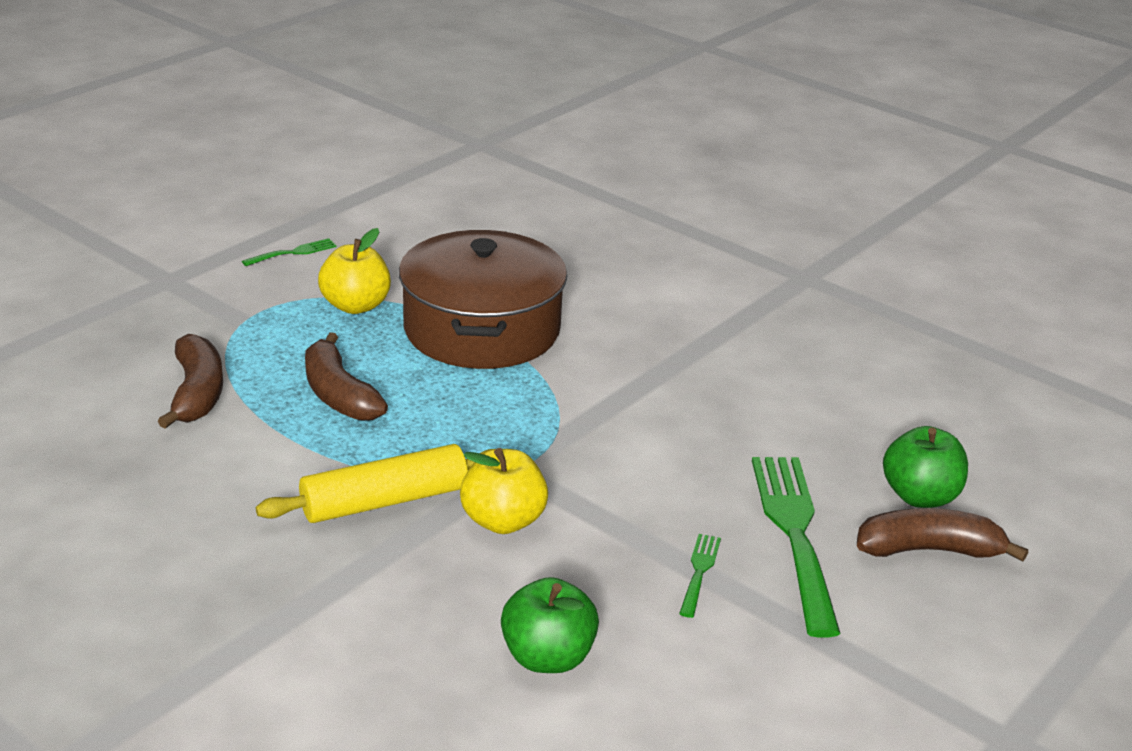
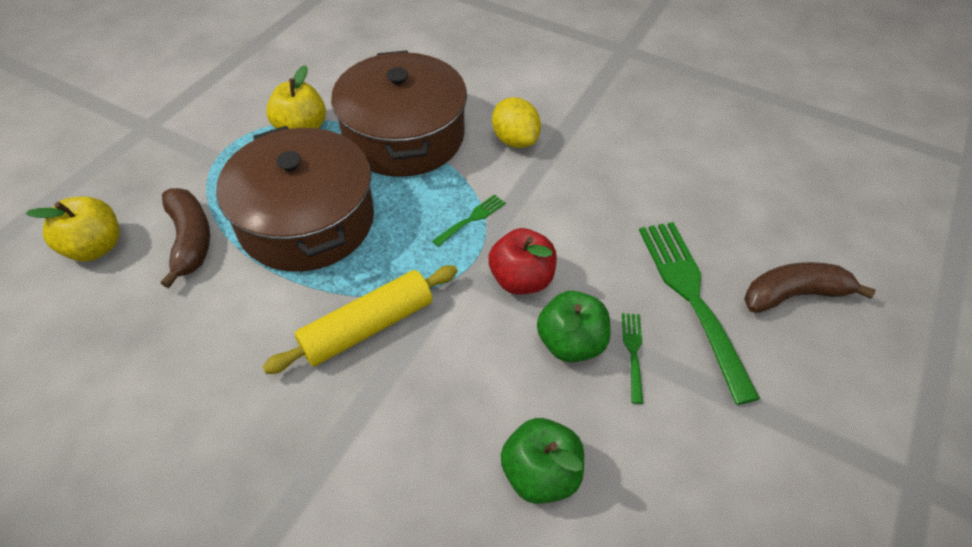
camera: 10 degrees left, 20 degrees up
(293, 253) = (242, 84): green fork -> green fork (471, 219)
(338, 394) = (306, 220): brown banana -> brown pot
(503, 521) = (467, 329): yellow apple -> yellow apple (95, 247)
(584, 485) = (521, 279): none -> red apple
(623, 351) = (515, 140): none -> yellow lemon
(920, 496) = (770, 242): green apple -> green apple (570, 343)

